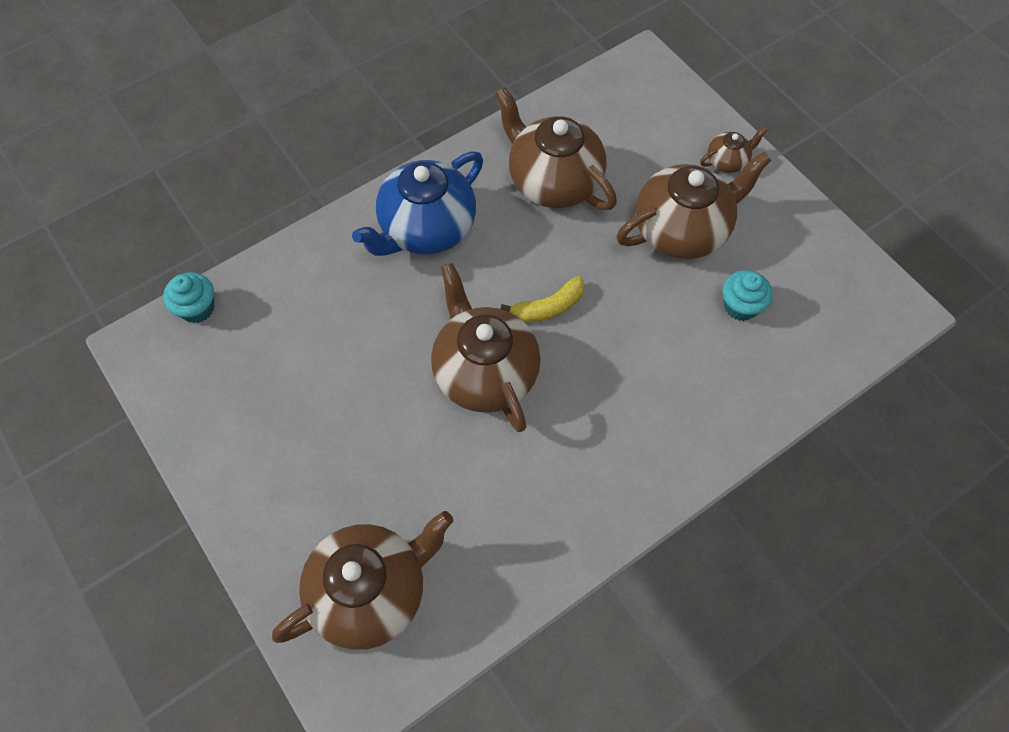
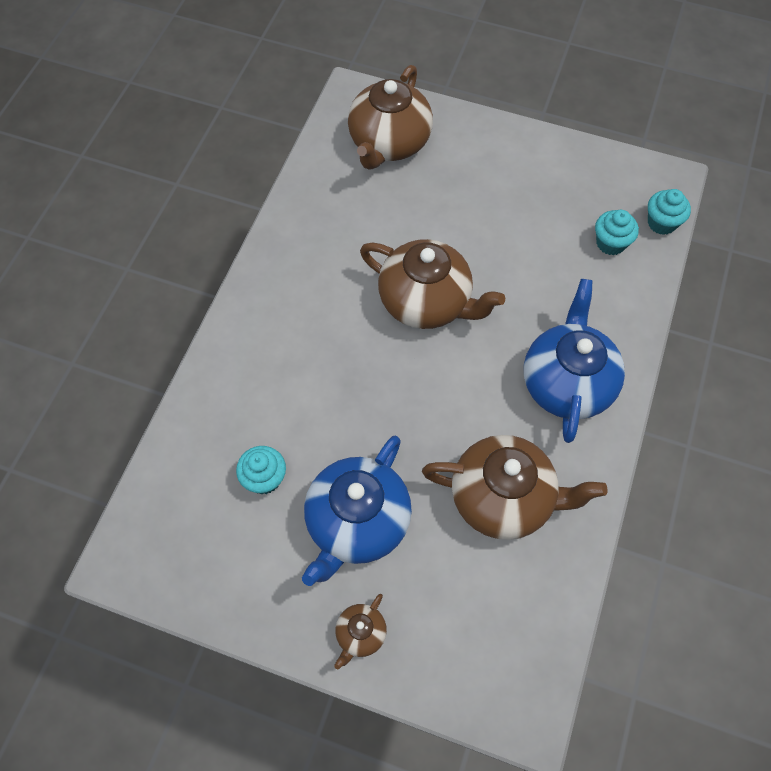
camera: 145 degrees right, 0 degrees up
(263, 319) = (610, 243): none -> turquoise cupcake
(548, 307) = (418, 379): yellow banana -> none
(682, 230) = (357, 523): brown teapot -> blue teapot

